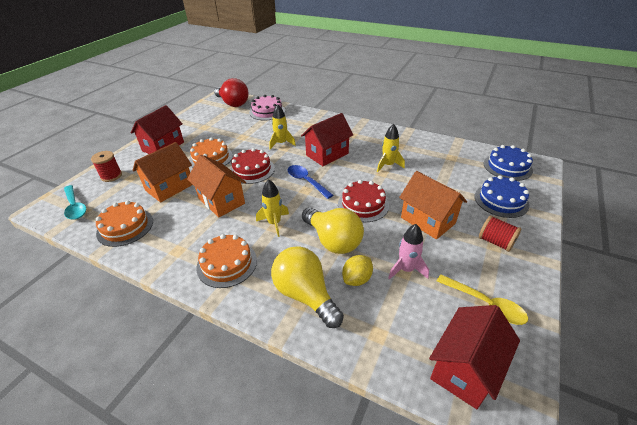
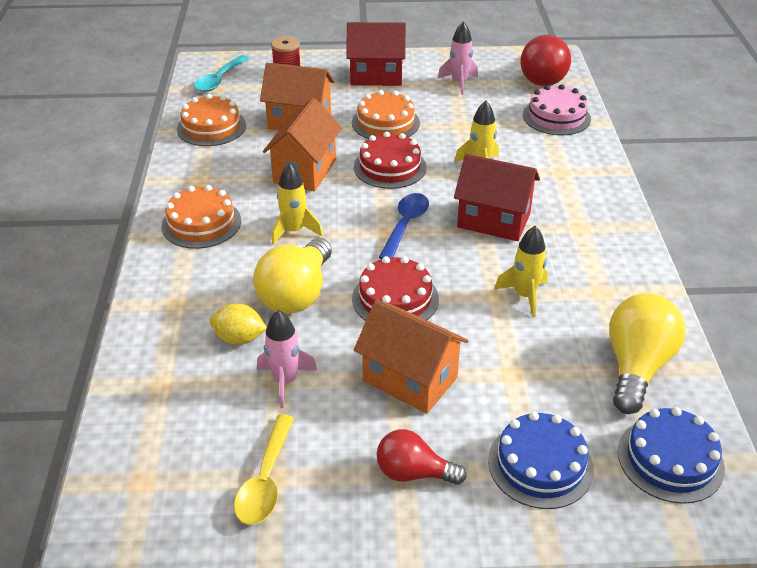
camera: 60 degrees right, 0 degrees up
(206, 125) = (459, 83): none -> pink rocket
(305, 295) = (189, 303): yellow light bulb -> yellow light bulb (636, 366)
(427, 220) = (410, 379): orange house -> orange house turned 75 degrees counterclockwise
(465, 369) = (146, 476): red house -> none
(495, 242) = (413, 473): red spool -> red light bulb

